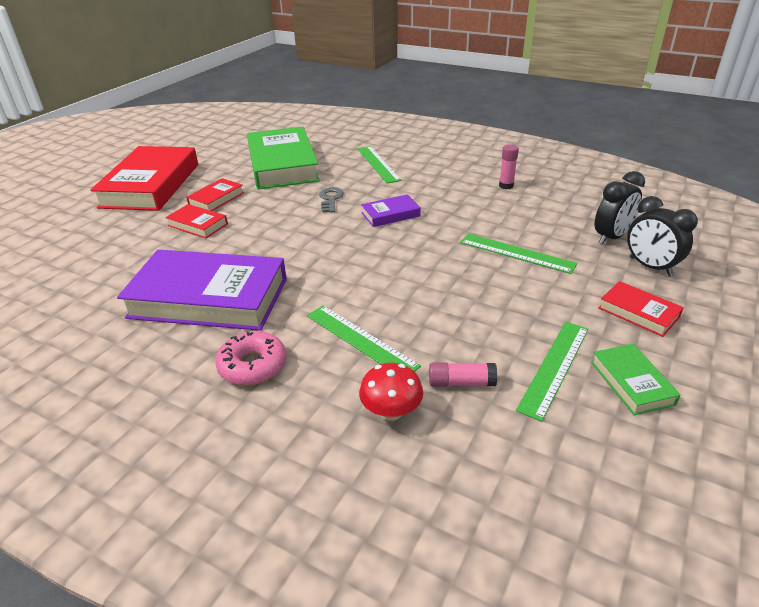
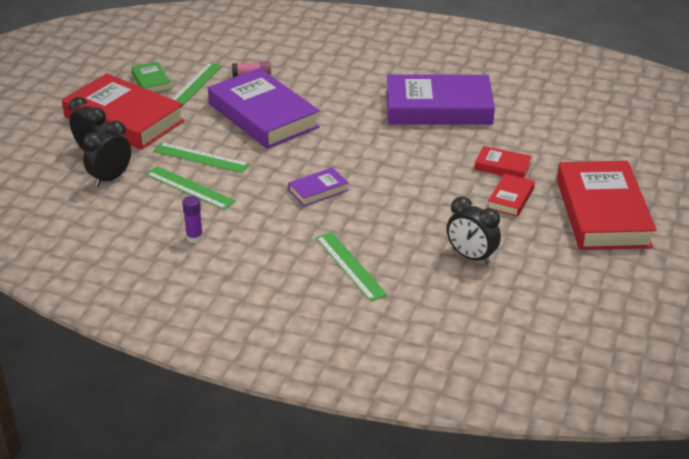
camera: 170 degrees right, 0 degrees up
(252, 365) = (380, 74): pink donut -> none
(283, 165) = (471, 257): green book -> black clock
(330, 199) = (387, 206): grey key -> none
(360, 340) = (317, 91): green ruler -> green ruler (190, 188)
(391, 411) = (291, 61): red mushroom -> none
(443, 303) = (263, 115): none -> purple book
(506, 185) = (194, 238): pink glue stick -> purple glue stick
(638, 312) = (124, 119): red book -> red book, size x2.21

